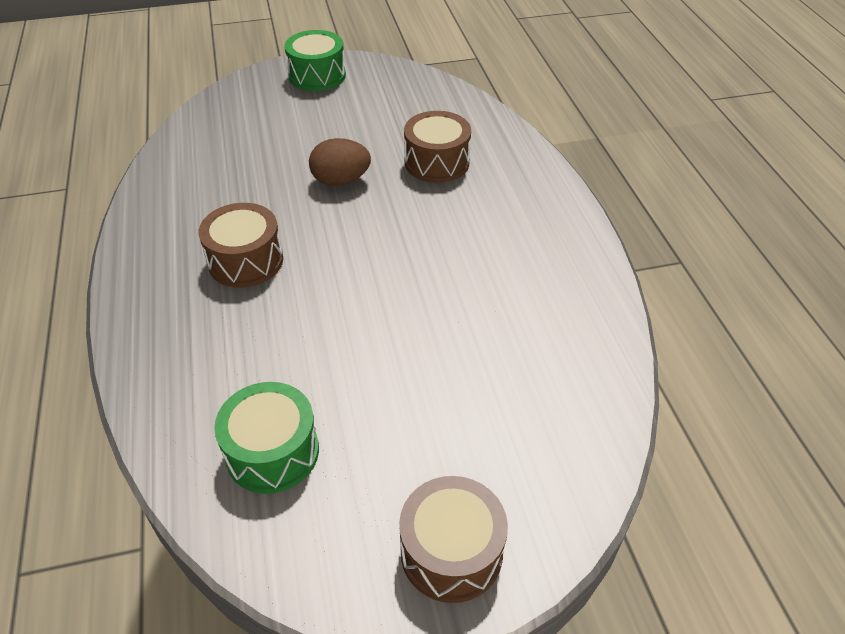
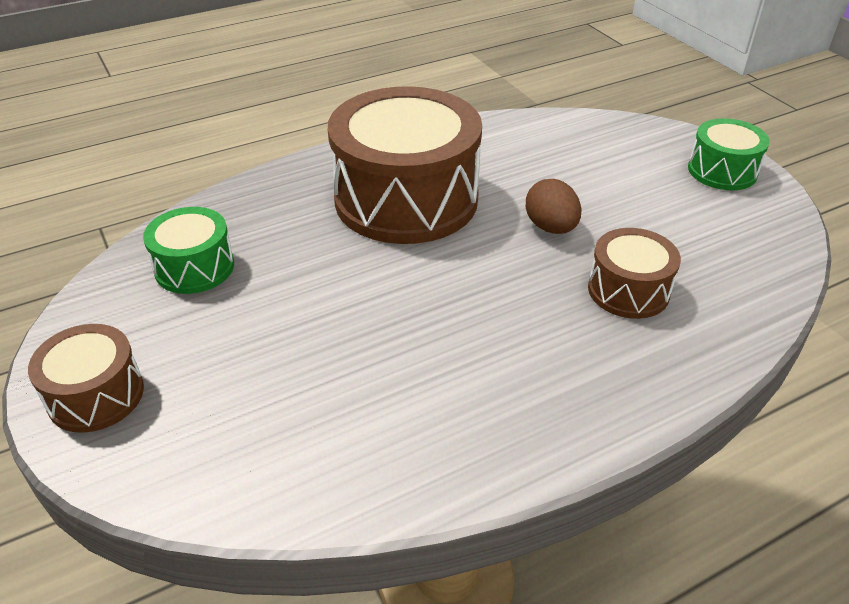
camera: 75 degrees right, 5 degrees down
(246, 261) = (406, 199): brown drum -> brown drum, size x2.04

